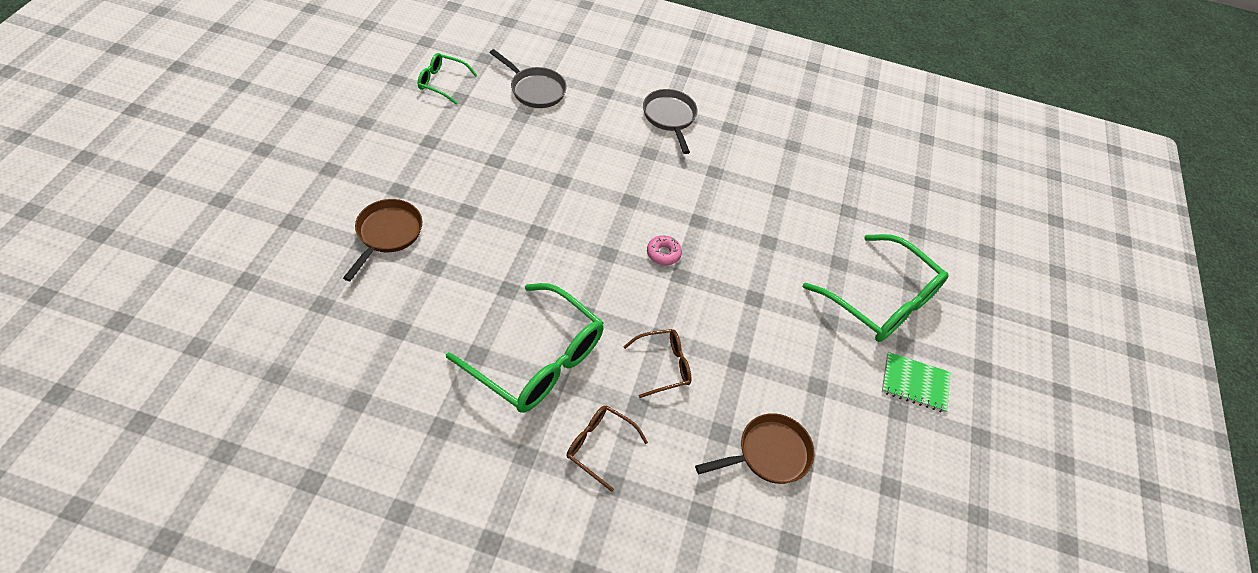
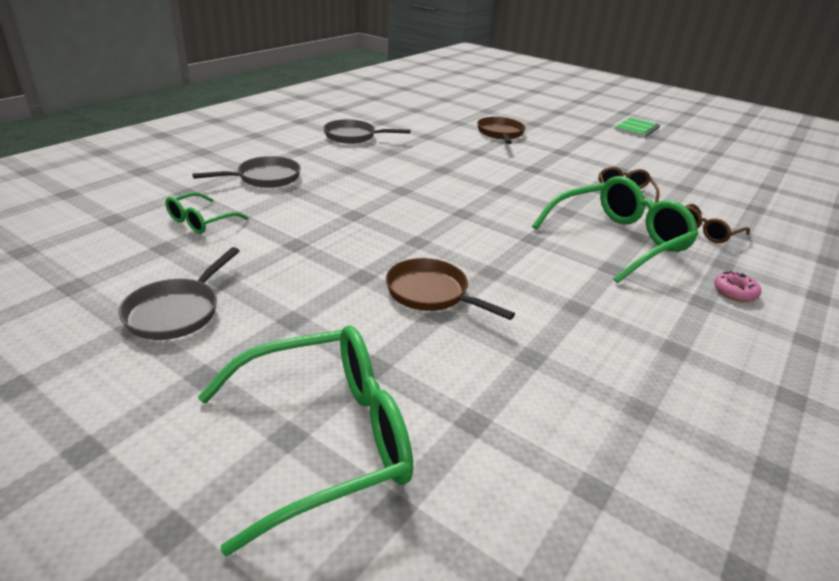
camera: 65 degrees left, 20 degrees down
(323, 115) = (177, 311): none -> grey pan
(663, 253) = (508, 170): pink donut -> pink donut (734, 292)
(768, 454) = (699, 177): brown pan -> brown pan (500, 134)
(881, 301) = (569, 121): green glasses -> green glasses (326, 439)

